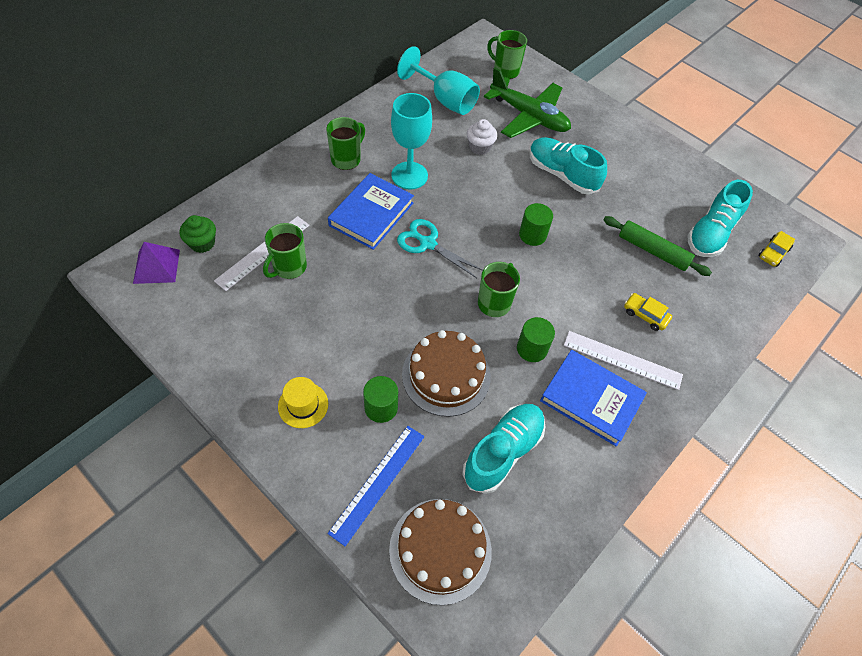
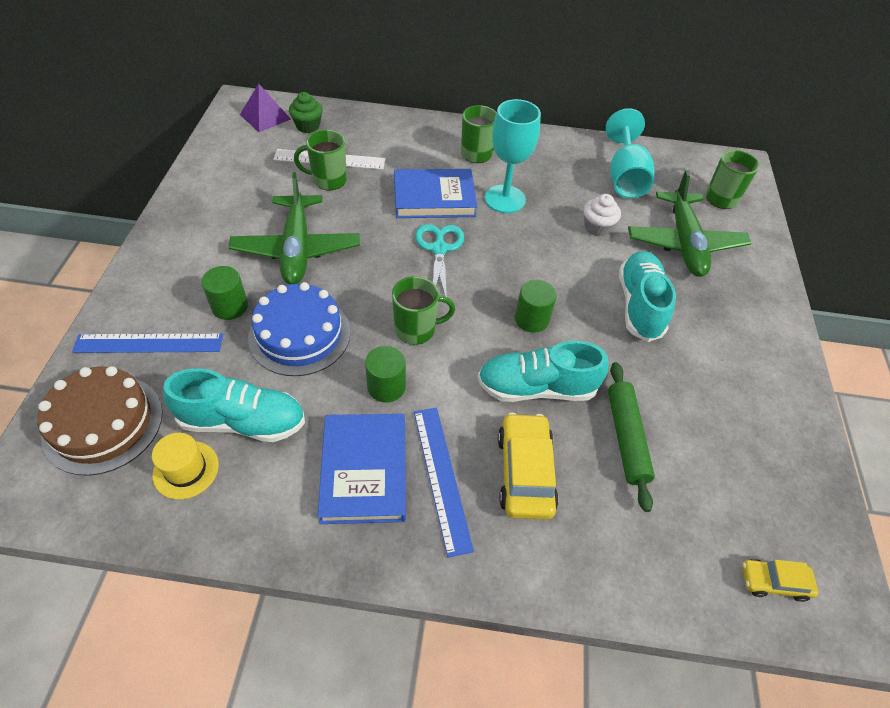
camera: 55 degrees right, 5 degrees down
(303, 405) = (197, 257): yellow hat -> yellow hat (186, 470)
(353, 331) = (297, 249): none -> green plane
(446, 375) = (299, 334): brown cake -> blue cake
(622, 360) = (441, 477): white ruler -> blue ruler
(645, 315) = (525, 472): yellow car -> yellow car, size x1.71
(711, 233) = (721, 489): turquoise shoe -> turquoise shoe (536, 388)

